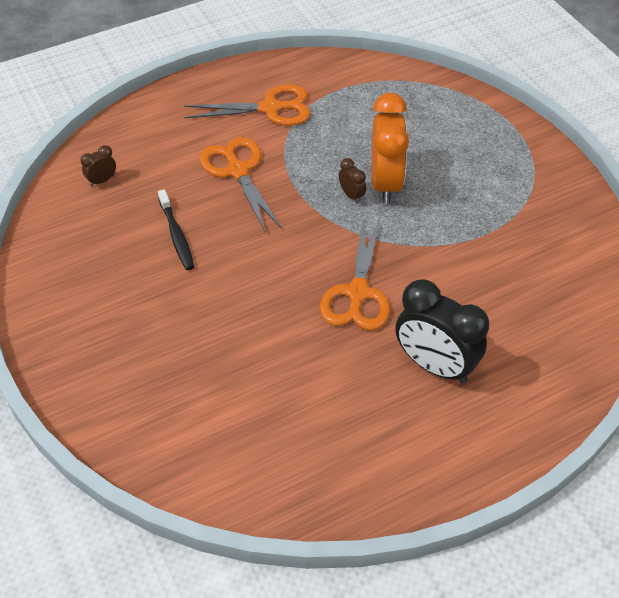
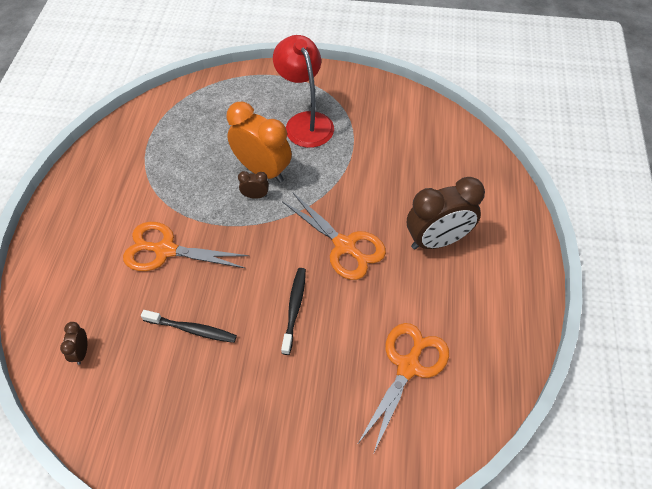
camera: 55 degrees left, 5 degrees up
(255, 293) = (294, 309): none -> black toothbrush
(270, 108) = (123, 192): orange scissors -> orange scissors (408, 366)
(435, 365) = (437, 241): black clock -> brown clock
(477, 180) = (305, 122): none -> red lamp

